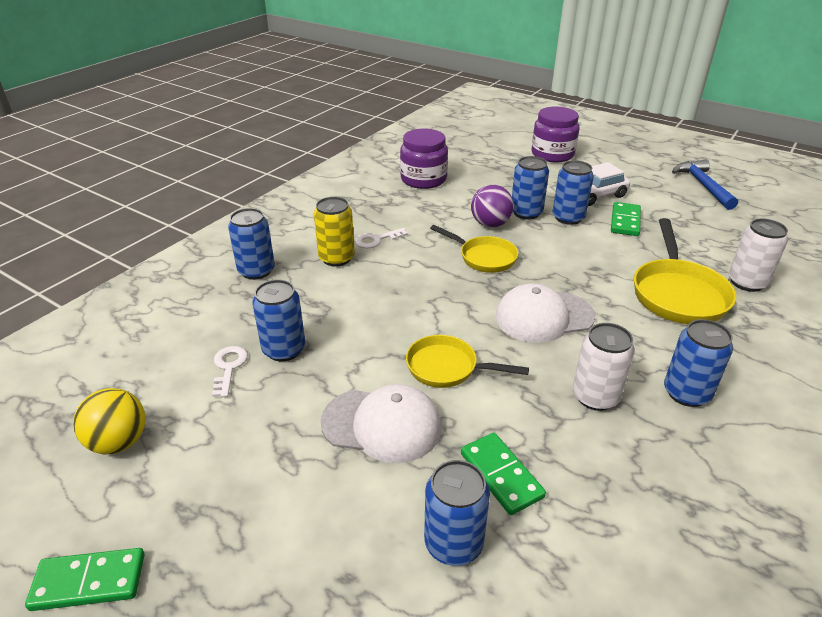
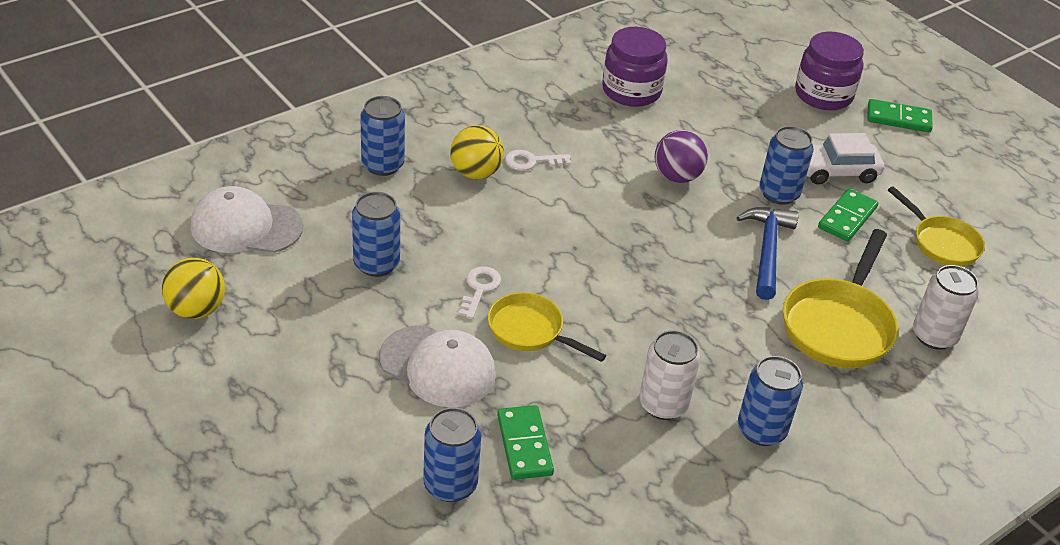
camera: 15 degrees right, 5 degrees up
(89, 581) = (146, 416): green domino -> green domino (898, 118)
(229, 367) = (316, 267): white key -> white key (479, 289)
(336, 258) = (476, 173): yellow can -> yellow ball
(484, 257) = (643, 218): yellow pan -> yellow pan (941, 243)
(526, 213) = (731, 173): blue can -> none
(544, 316) = (666, 307): white cap -> white cap (246, 227)
(703, 186) = (992, 195): blue hammer -> blue hammer (767, 251)

